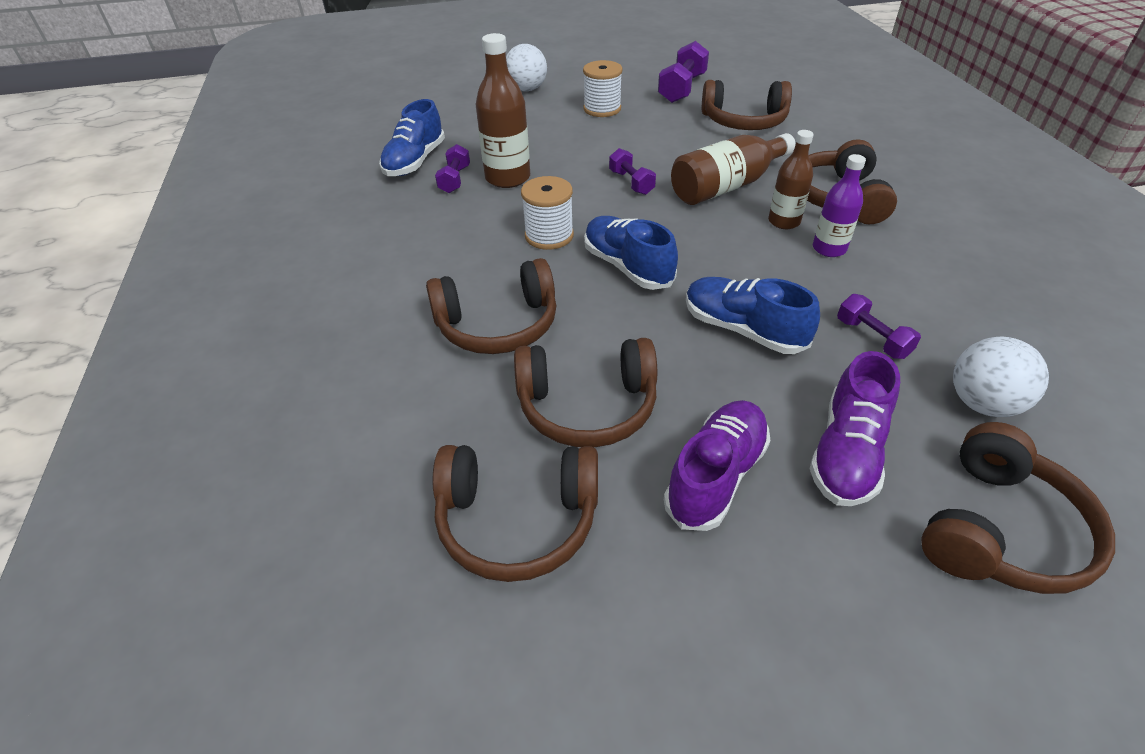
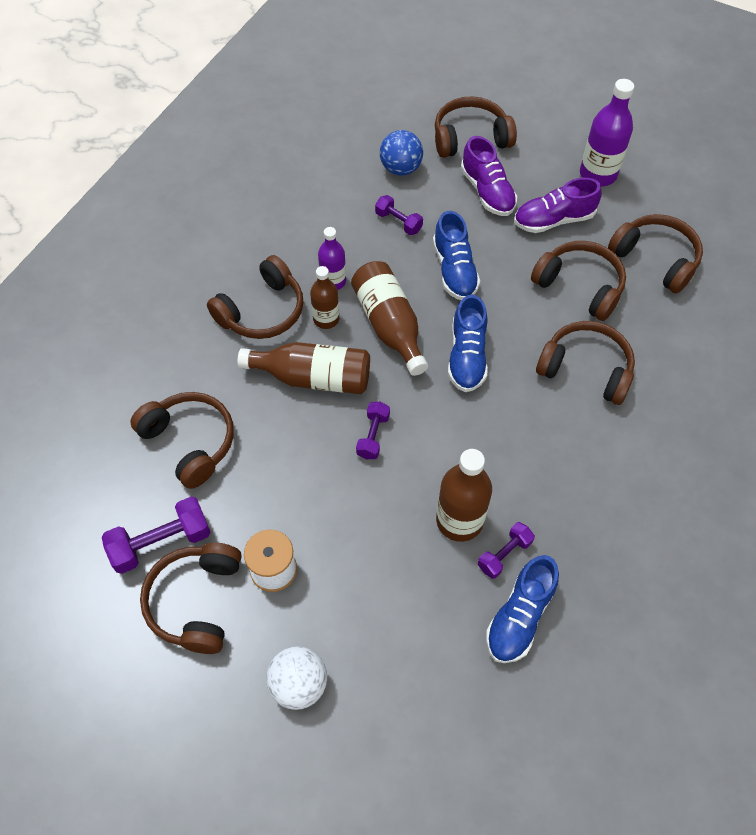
camera: 140 degrees left, 15 degrees up
(415, 162) = (519, 617): blue shoe -> blue shoe turned 150 degrees clockwise
(549, 236) = (489, 423): white spool -> none
(626, 84) = (196, 601): none -> brown headphones
(727, 248) = (389, 325): none -> brown bottle
(747, 624) = (598, 174): none -> purple bottle
(846, 452) = (487, 192): purple shoe -> purple shoe turned 90 degrees clockwise
(872, 338) = (398, 222): purple dumbbell -> purple dumbbell turned 60 degrees counterclockwise
(982, 403) = (400, 168): white ball -> blue ball

